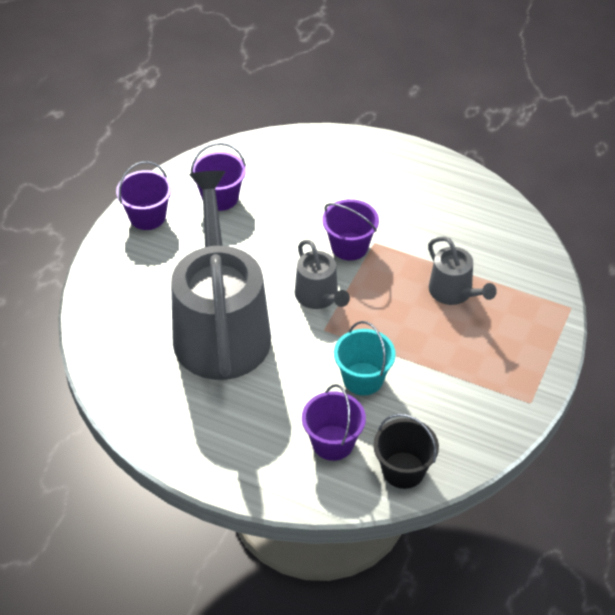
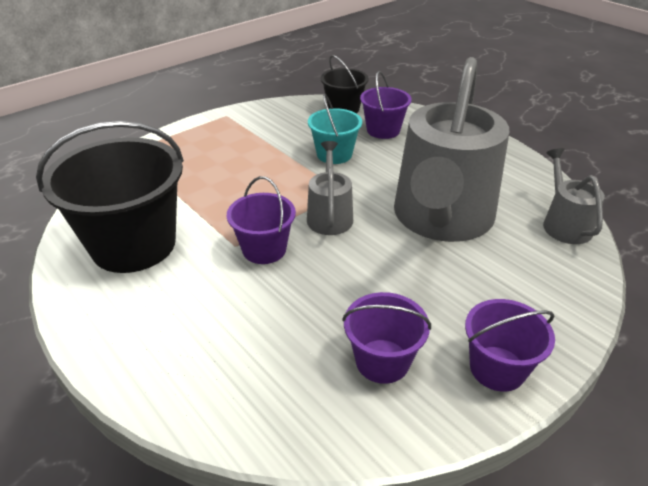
camera: 155 degrees left, 10 degrees down
(450, 216) = (133, 245): none -> black bucket
(454, 292) = (205, 184): grey watering can -> grey watering can (564, 224)

